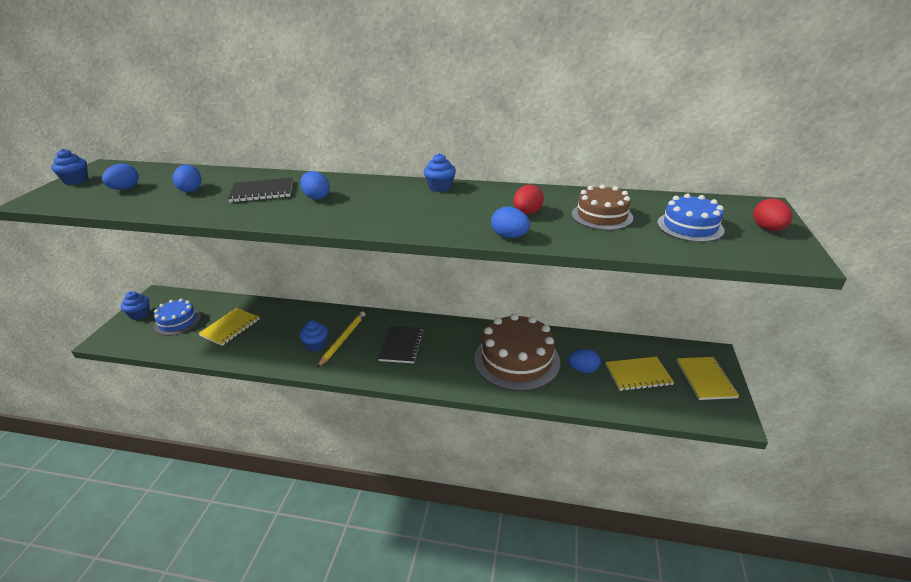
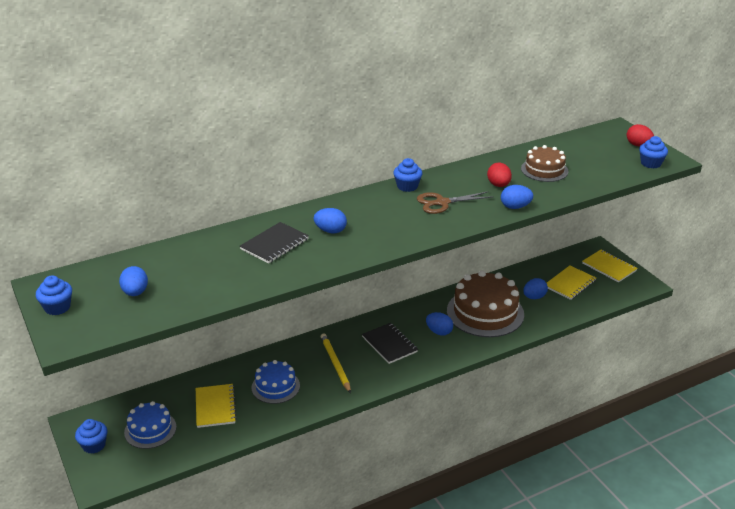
camera: 40 degrees left, 0 degrees up
(191, 190) = (205, 268): blue egg -> blue egg (439, 332)
(316, 345) = (319, 379): blue cupcake -> blue cupcake (651, 163)
(445, 209) = (442, 203): none -> brown scissors
(690, 226) = (600, 159): blue cake -> blue cake (275, 386)

